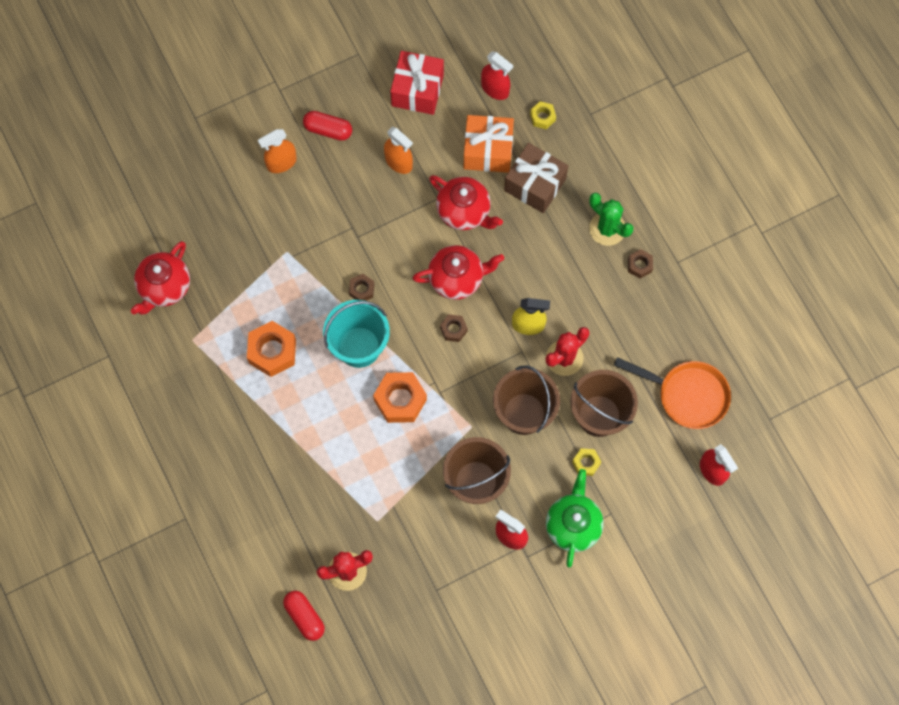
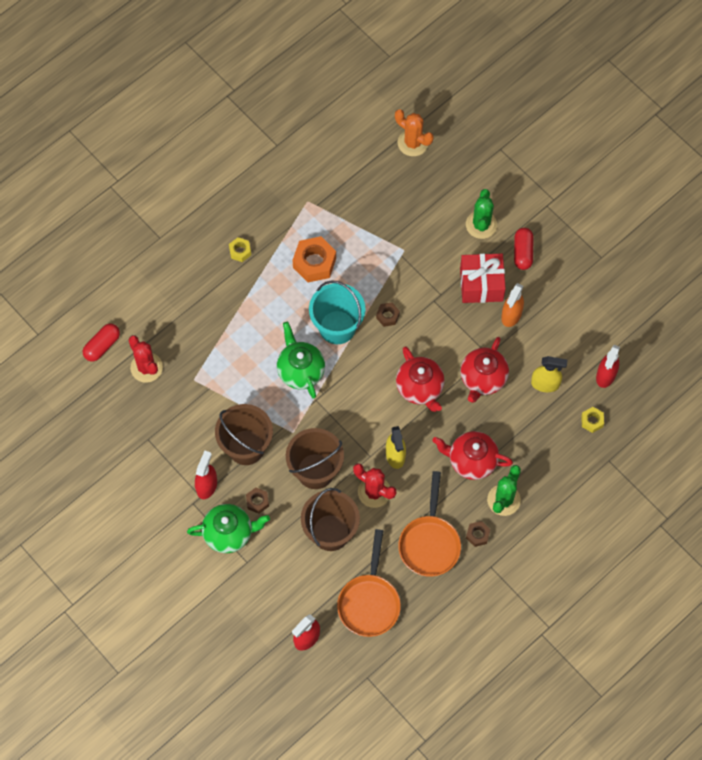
camera: 75 degrees right, 5 degrees down
(156, 207) = (412, 143): none -> orange cactus
(164, 287) = (345, 168): red teapot -> red teapot (471, 461)
(281, 163) = (481, 225): orange spray bottle -> green cactus
(400, 400) = (300, 370): orange nut -> green teapot
(417, 90) = (583, 313): red gift -> red gift (481, 284)
(453, 329) = (374, 397): brown nut -> brown nut (257, 502)
(488, 151) = (545, 384): orange gift -> yellow spray bottle
(535, 184) = (526, 430): brown gift -> none
(586, 463) = (285, 531): yellow nut -> yellow nut (240, 251)
(636, 316) = (429, 543): none -> orange pan

